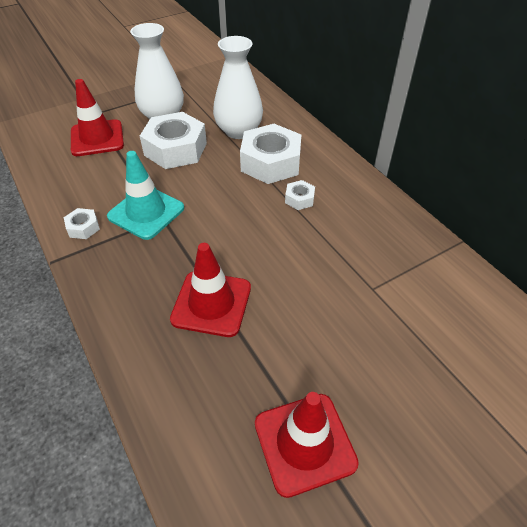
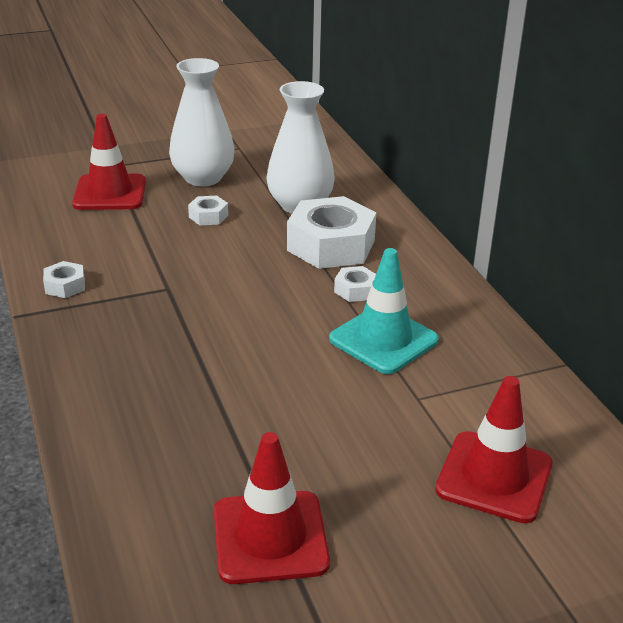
camera: 10 degrees right, 15 degrees down
(146, 212) = (148, 280): turquoise traffic cone -> turquoise traffic cone (383, 340)
(175, 149) = (208, 216): white nut -> white nut, size x0.45
(211, 303) = (201, 384): red traffic cone -> red traffic cone (494, 477)

